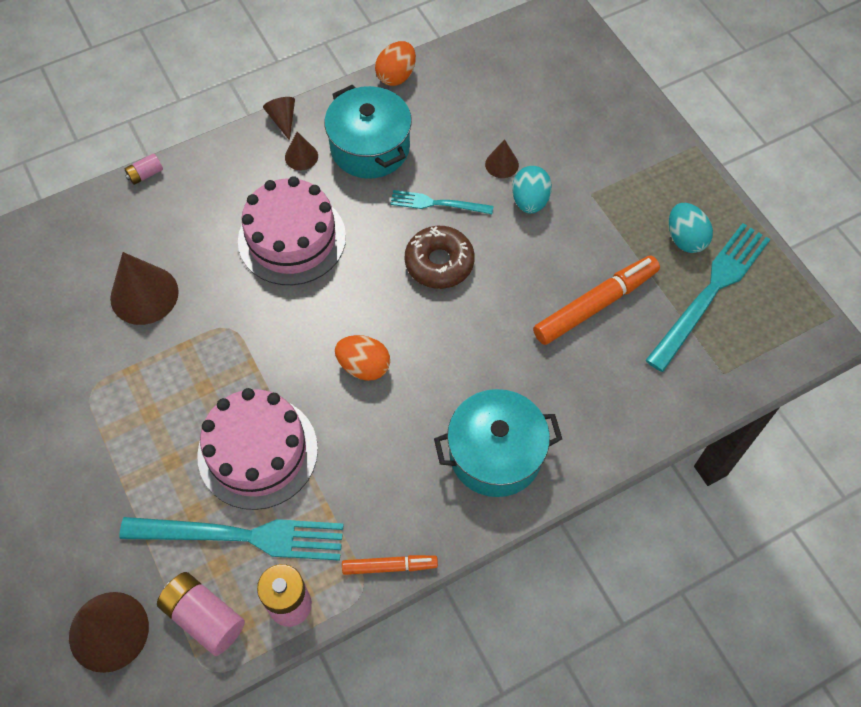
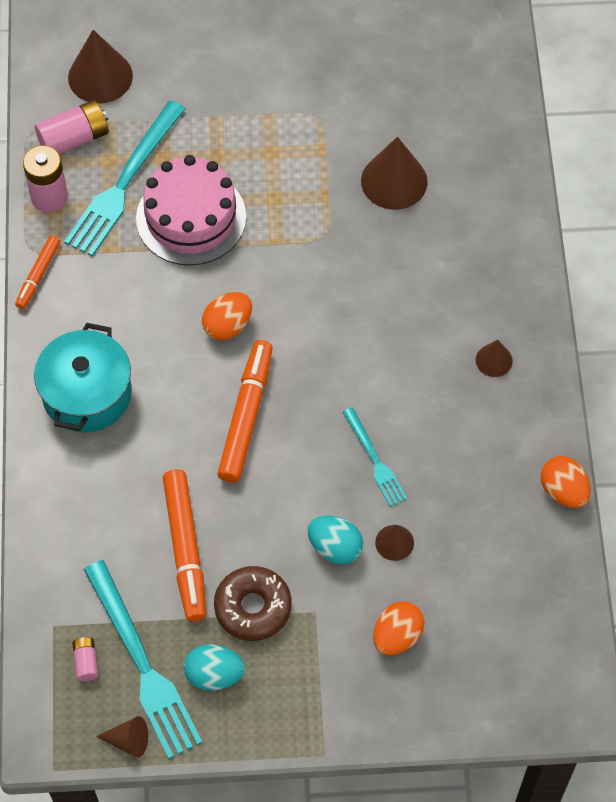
camera: 115 degrees right, 0 degrees up
(145, 174) = (535, 220): pink battery -> pink battery (86, 662)
(283, 120) = (550, 360): brown cone -> brown cone (128, 741)
(292, 238) = (396, 317): pink cake -> none
(370, 147) = (476, 427): turquoise pot -> none
(437, 203) = (375, 460): turquoise fork -> turquoise fork turned 120 degrees clockwise
(439, 263) = (304, 432): brown donut -> brown donut (253, 607)
(447, 312) = (246, 416): none -> orange marker
(576, 135) = (397, 636): none -> orange egg

